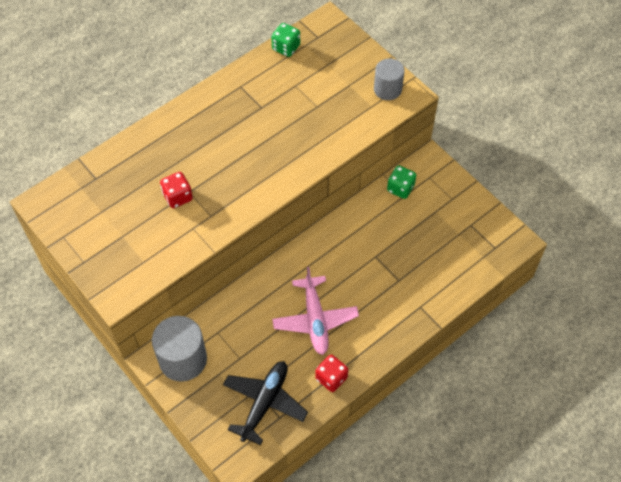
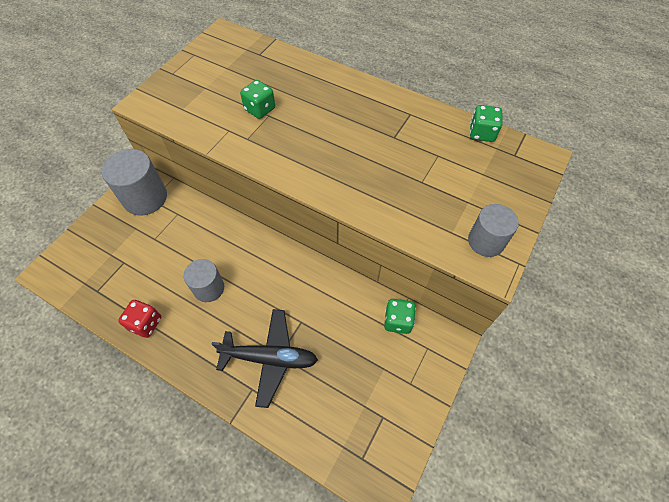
camera: 70 degrees right, 0 degrees up
(177, 197) = (260, 109): red dice -> green dice
(265, 402) = (110, 273): black plane -> black plane (270, 358)
(315, 320) = (209, 288): pink plane -> grey cylinder

